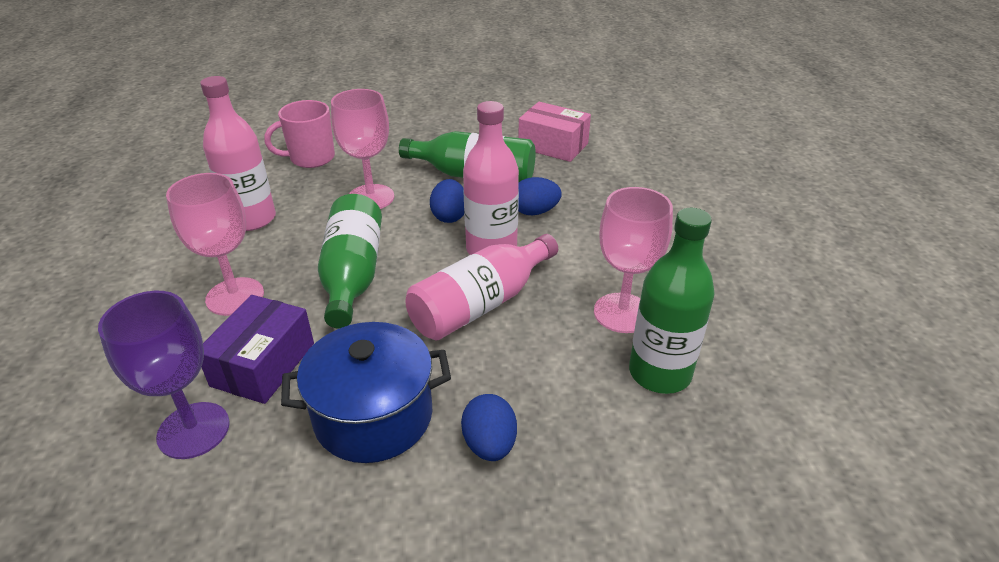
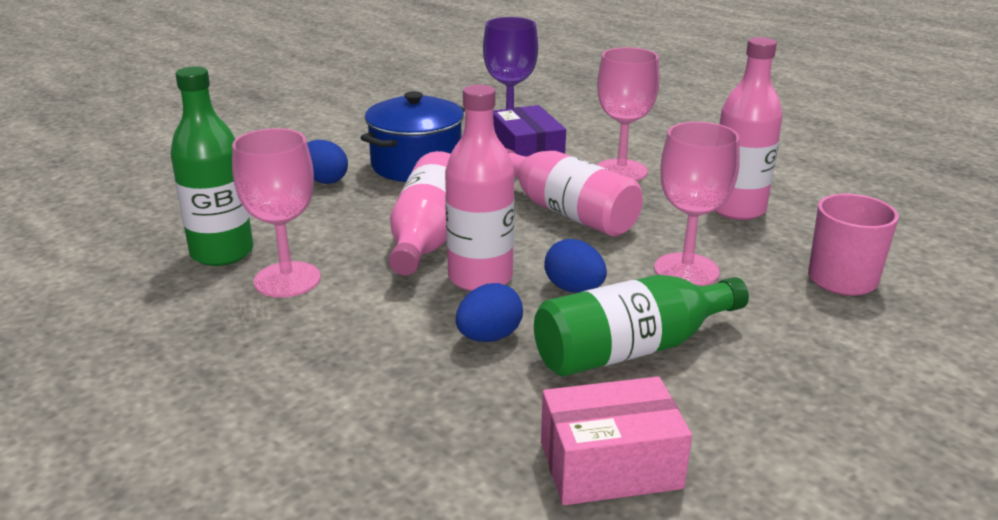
camera: 140 degrees right, 10 degrees down
(353, 275) = (567, 212): green bottle -> pink bottle

